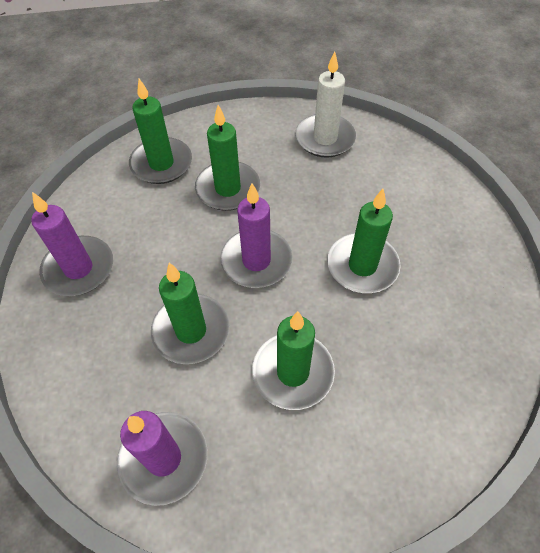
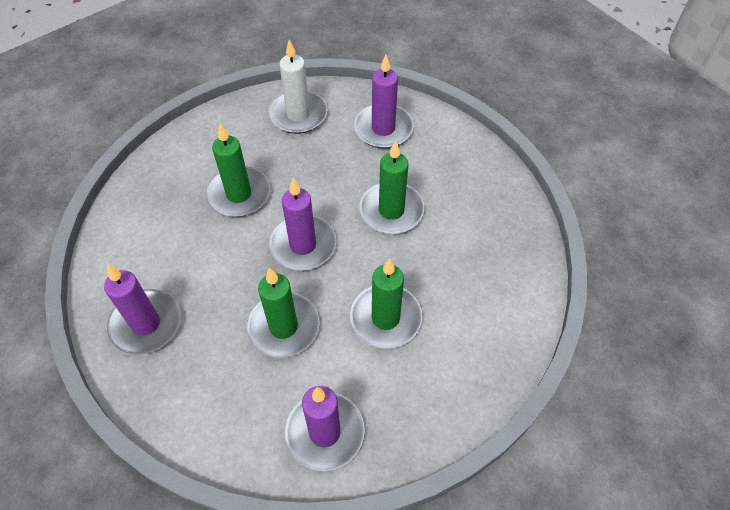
camera: 30 degrees left, 0 degrees up
(161, 163) = (161, 197): green candle -> none
(400, 183) = (383, 129): none -> purple candle

